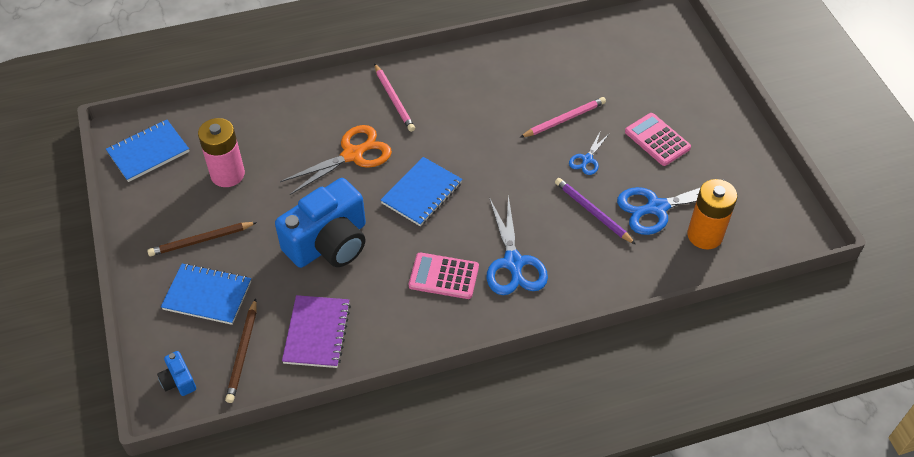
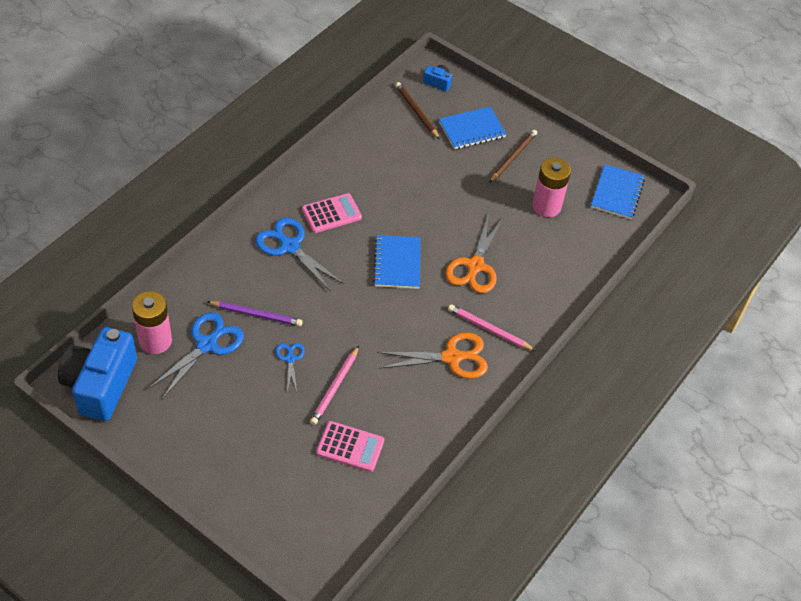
camera: 140 degrees right, 0 degrees up
(317, 333) = (383, 142): purple notebook -> none
(329, 243) = (429, 196): blue camera -> blue camera (100, 385)
(446, 94) = (452, 357): none -> orange scissors
(657, 140) = (241, 410): pink calculator -> pink calculator (350, 447)
(705, 235) = (155, 341): orange battery -> pink battery

